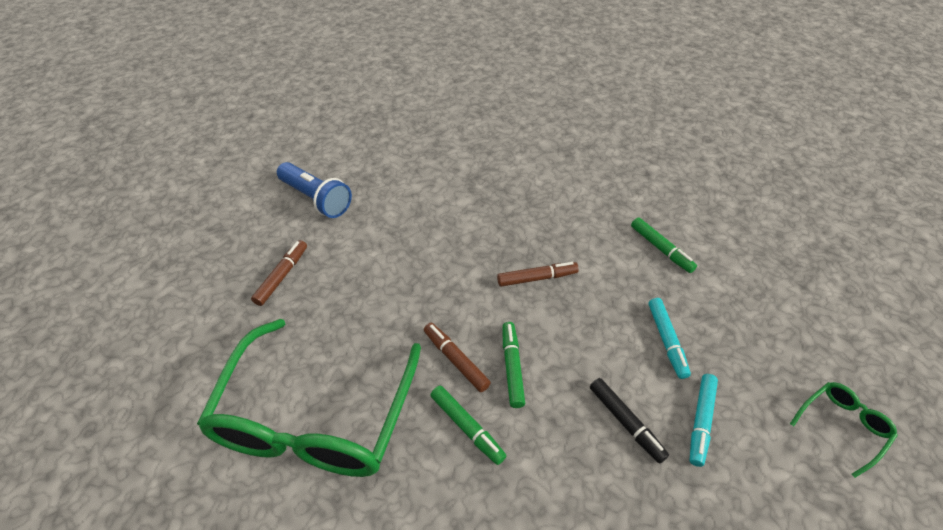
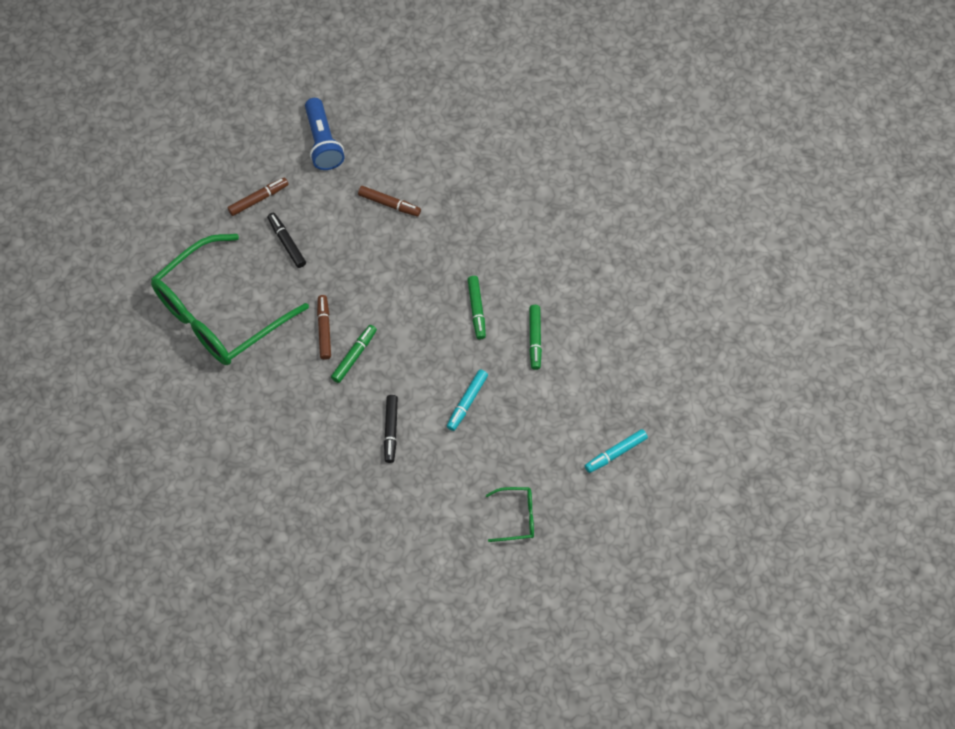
camera: 35 degrees right, 15 degrees up
(344, 299) = (287, 243): none -> black marker
(467, 427) = (298, 374): green marker -> green marker (476, 310)
(537, 278) = (425, 306): brown marker -> brown marker (389, 204)
(700, 422) = (435, 459): turquoise marker -> turquoise marker (615, 453)

